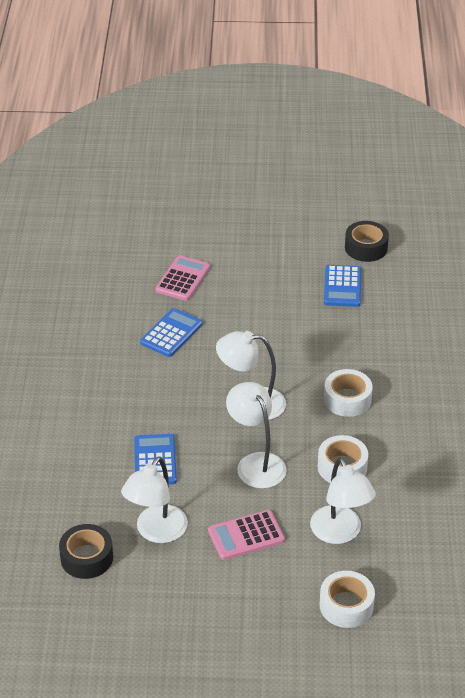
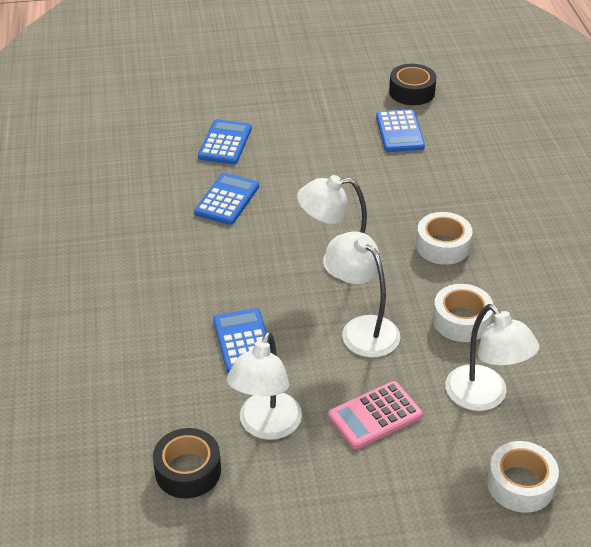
camera: 10 degrees left, 0 degrees up
(182, 279) = (225, 143): pink calculator -> blue calculator

